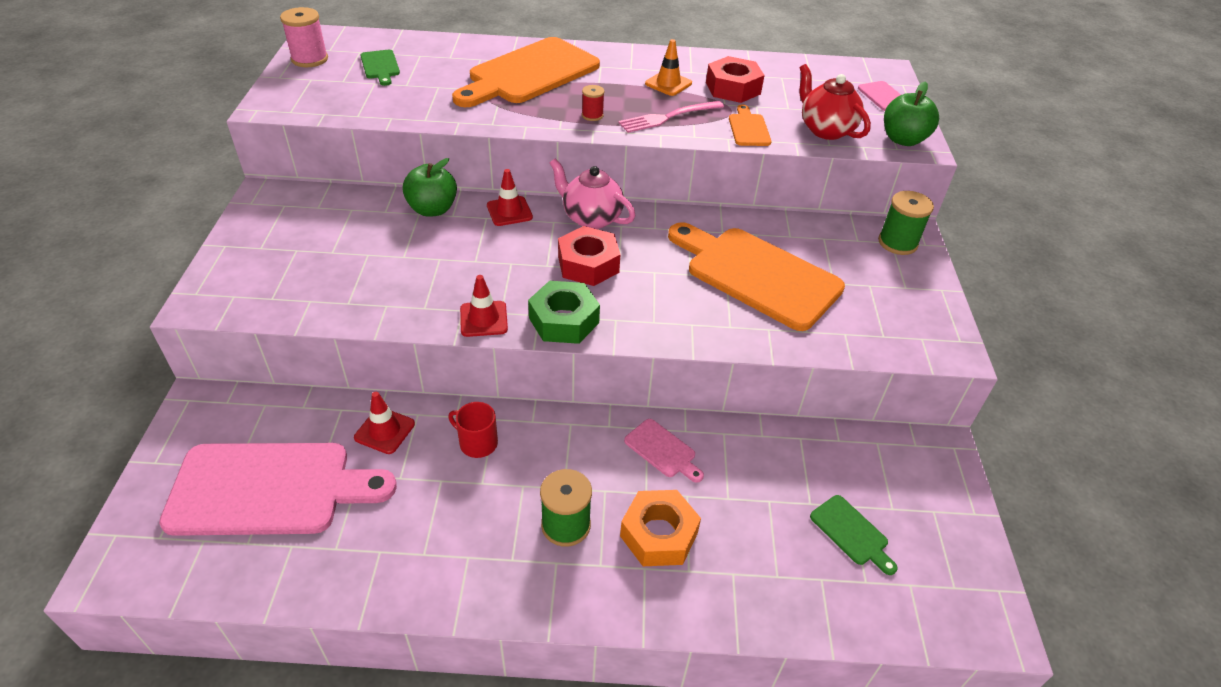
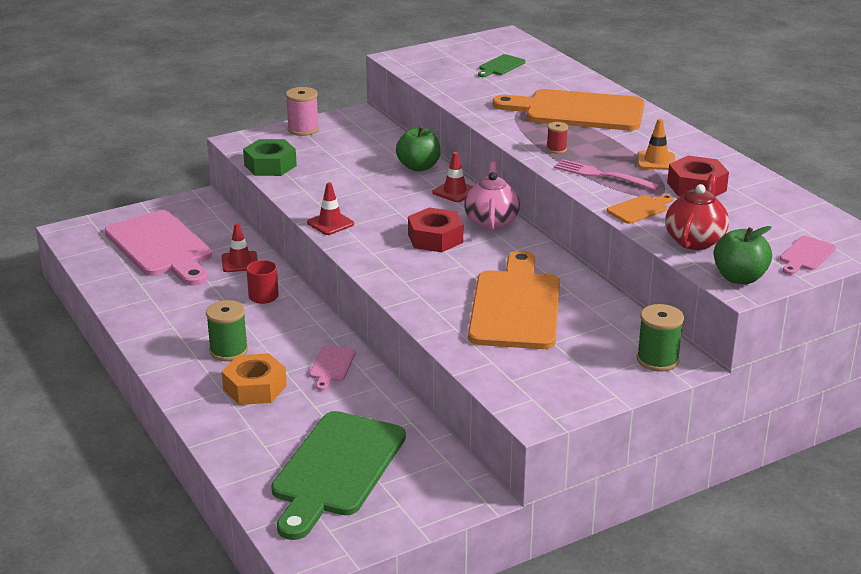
camera: 60 degrees right, 15 degrees down
(310, 59) = (472, 45): pink spool -> pink spool (303, 129)
(564, 320) = (363, 249): green nut -> green nut (270, 165)
(851, 533) = (336, 469): green cutting board -> green cutting board, size x2.33

